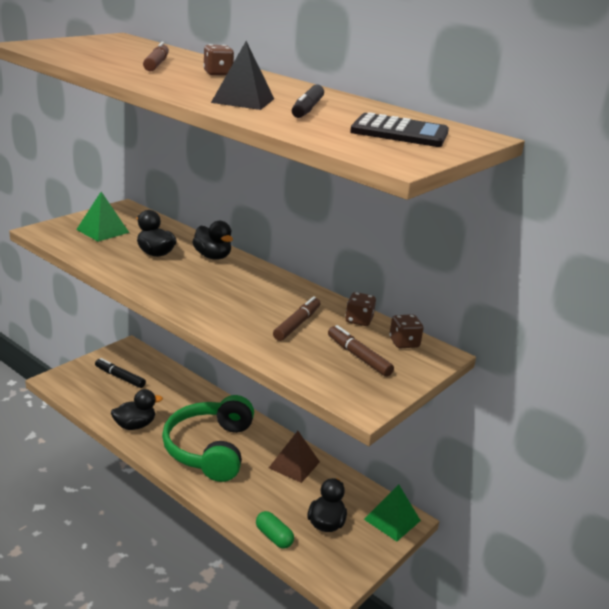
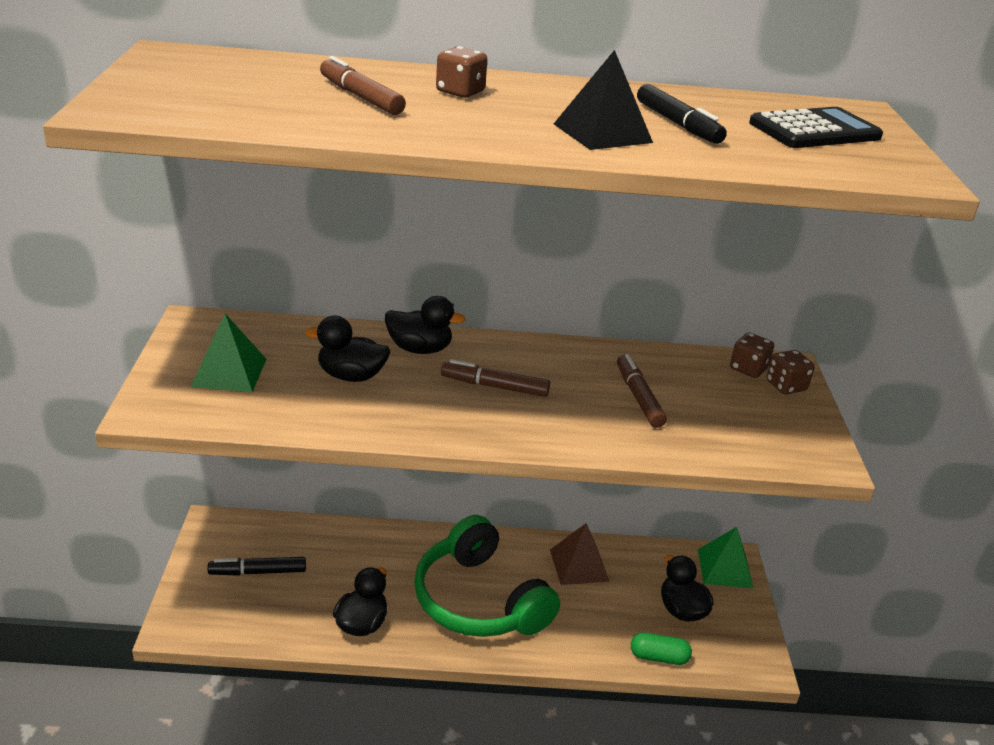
camera: 40 degrees left, 5 degrees up
(358, 356) = (742, 406): brown marker -> brown marker (494, 386)
(359, 320) = (677, 362): brown dice -> brown dice (786, 386)

